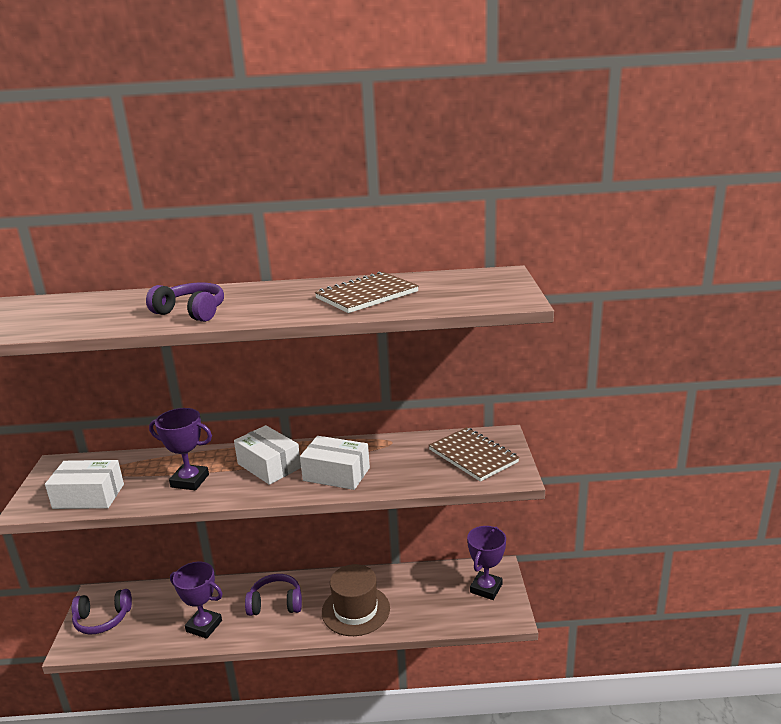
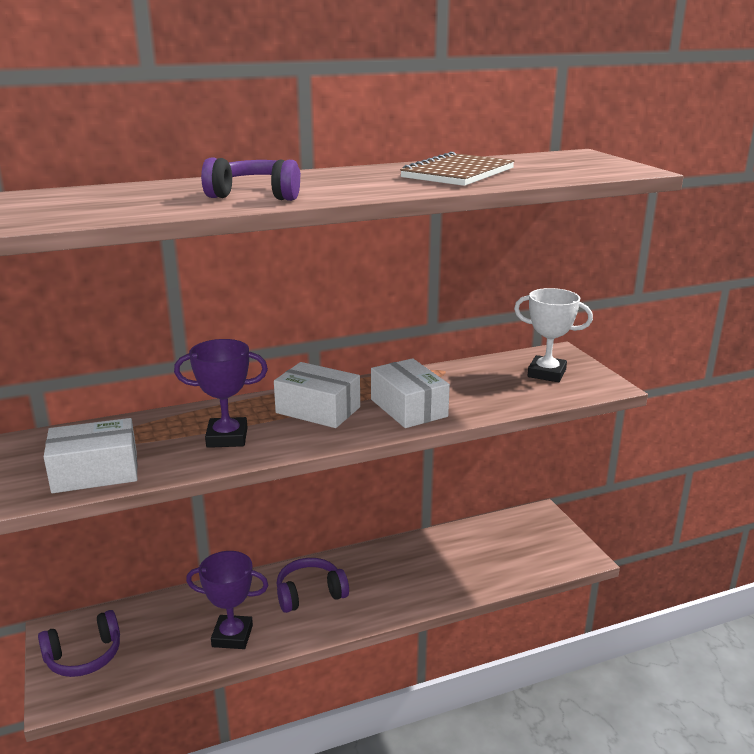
camera: 20 degrees left, 0 degrees up
(336, 474) = (409, 408): white box -> white box turned 60 degrees clockwise
(355, 610) = (411, 583): brown hat -> none
(473, 456) = (546, 373): brown notebook -> white trophy
(486, 588) = (540, 535): purple trophy -> none

